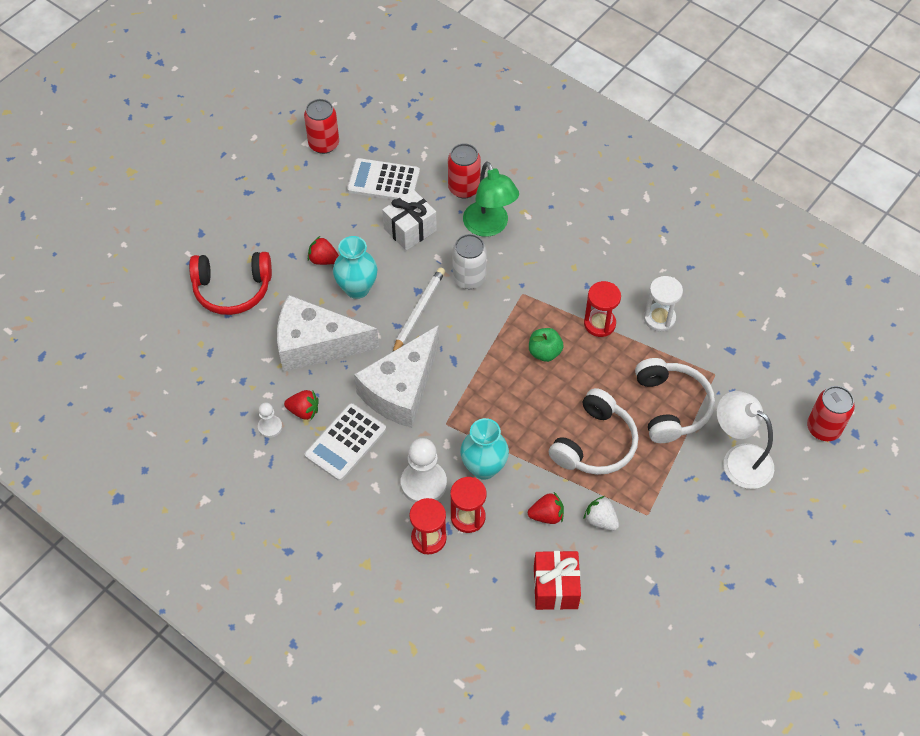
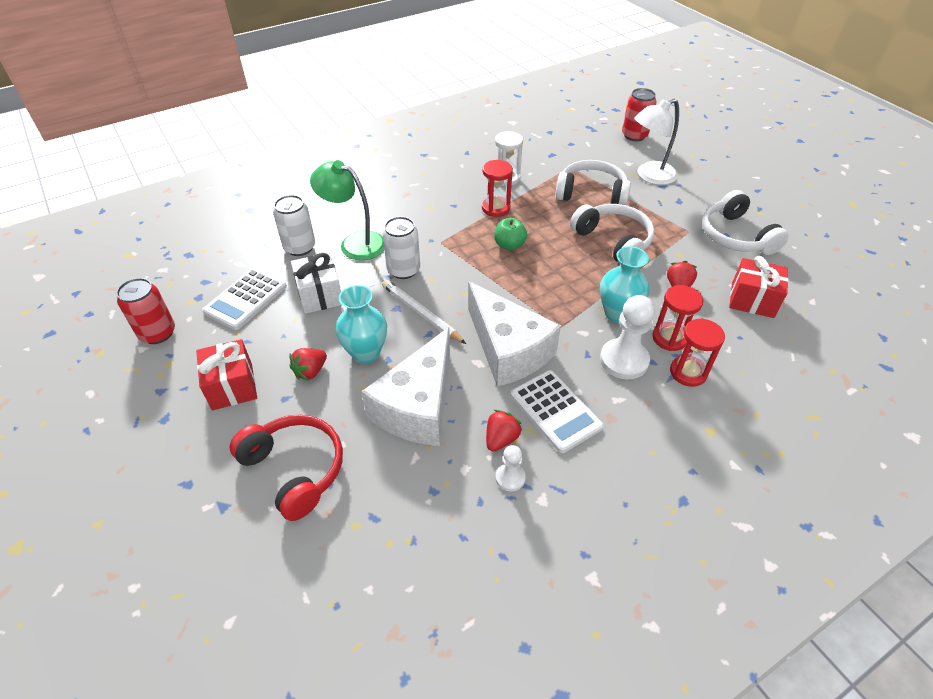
camera: 70 degrees left, 10 degrees down
(232, 289) = (295, 469): red headphones -> red headphones turned 60 degrees counterclockwise
(290, 217) = (232, 386): none -> red gift
(464, 188) = (300, 247): red can -> white can
(489, 226) = (355, 243): green lamp -> green lamp turned 150 degrees counterclockwise
(600, 520) = (689, 257): white strawberry -> none
(660, 563) = (735, 236): none -> white headphones

